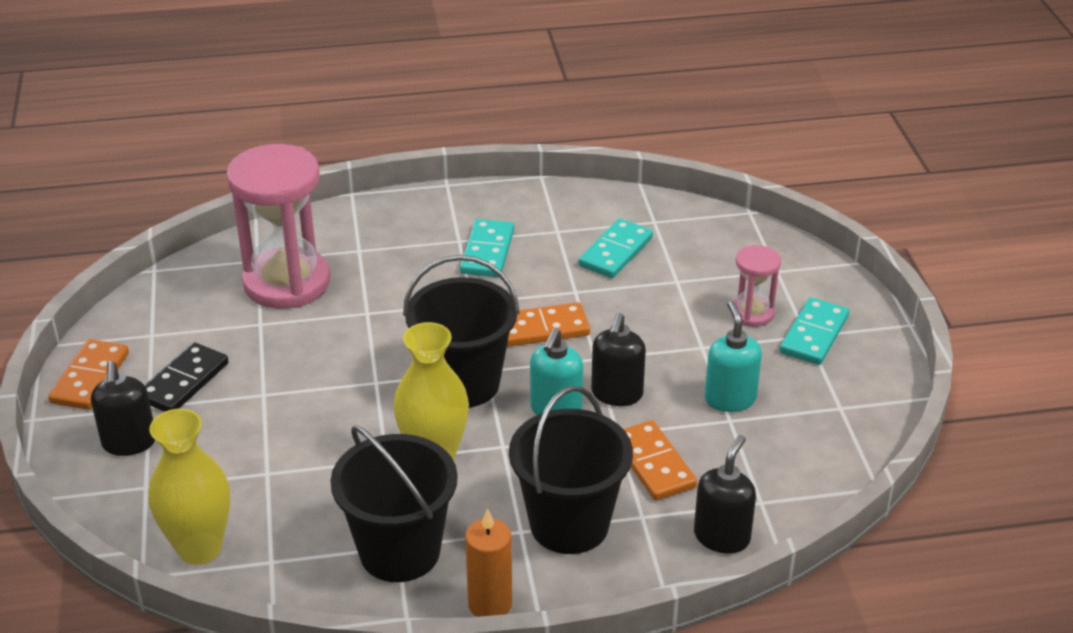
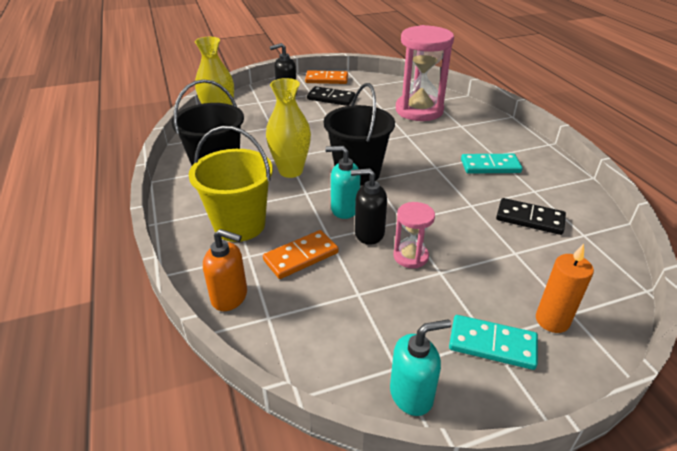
camera: 80 degrees right, 0 degrees up
(490, 604) = (175, 203): orange candle -> orange candle (552, 320)
(543, 328) = (423, 196): orange domino -> none
(569, 524) = (239, 225): black bucket -> yellow bucket
(616, 252) = (529, 219): turquoise domino -> black domino
(722, 537) = (230, 297): black soap dispenser -> orange soap dispenser
(730, 399) = (383, 292): turquoise soap dispenser -> turquoise soap dispenser (411, 394)
(752, 313) = (499, 300): pink hourglass -> pink hourglass (410, 256)

